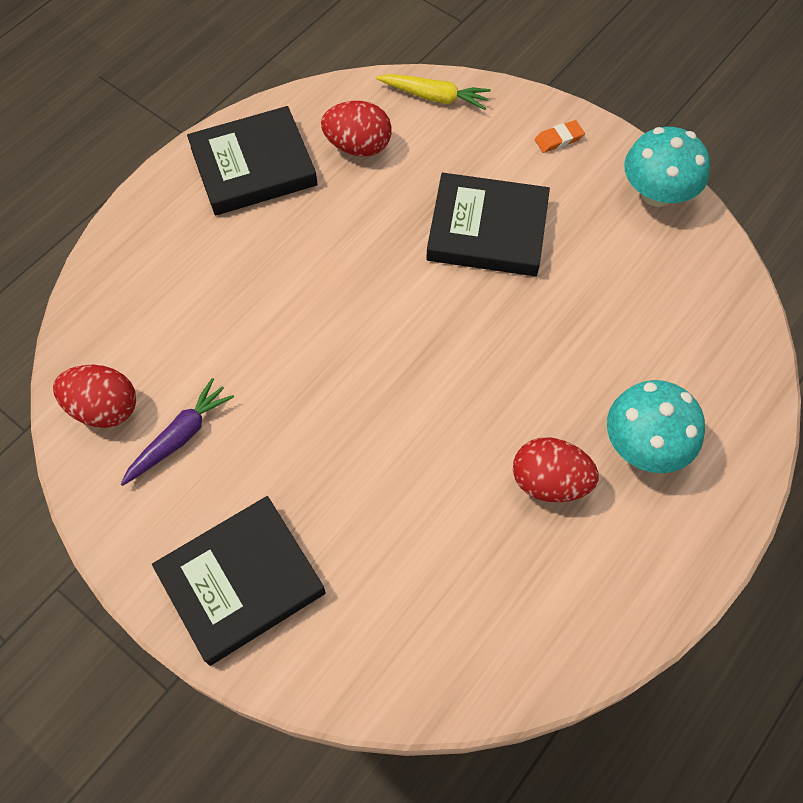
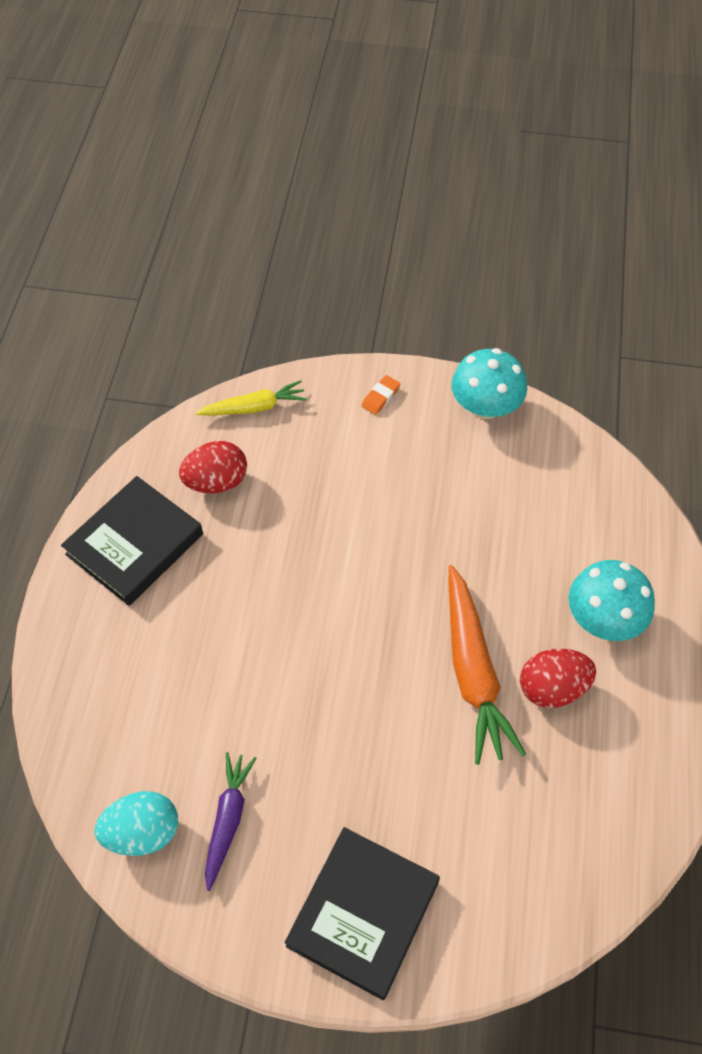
camera: 30 degrees left, 5 degrees down
(104, 408) = (142, 832): red egg -> turquoise egg
(482, 427) = (473, 672): none -> orange carrot
(487, 230) = (372, 503): black book -> none

